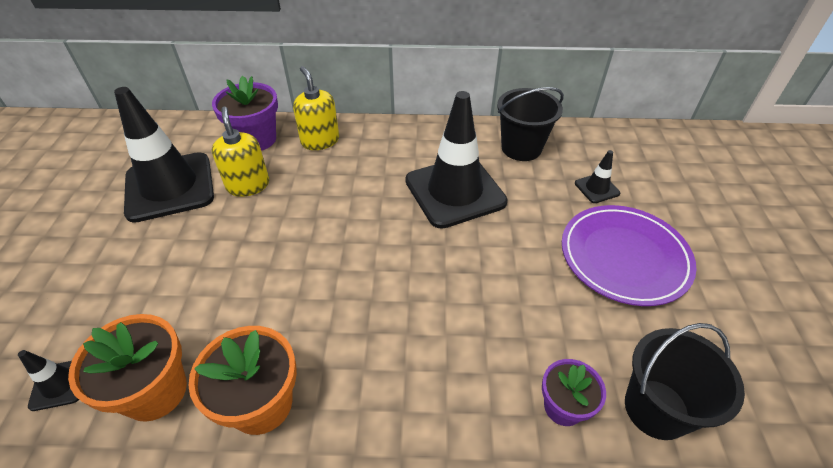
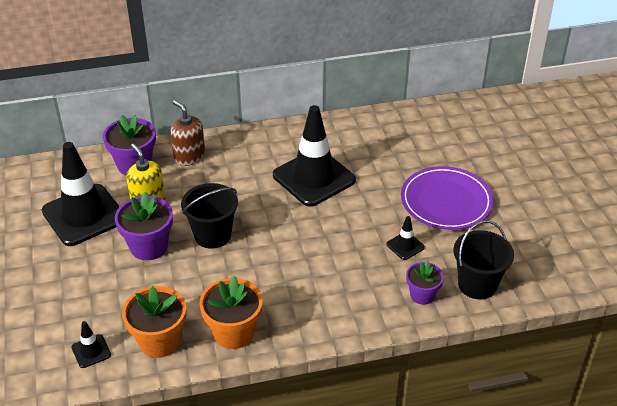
camera: 15 degrees left, 5 degrees down
(218, 242) = (149, 247): none -> purple flower pot
(320, 141) = (189, 157): yellow soap dispenser -> brown soap dispenser
(521, 148) = (355, 135): black bucket -> black bucket (212, 235)
(596, 188) = (419, 156): black traffic cone -> black traffic cone (405, 246)

